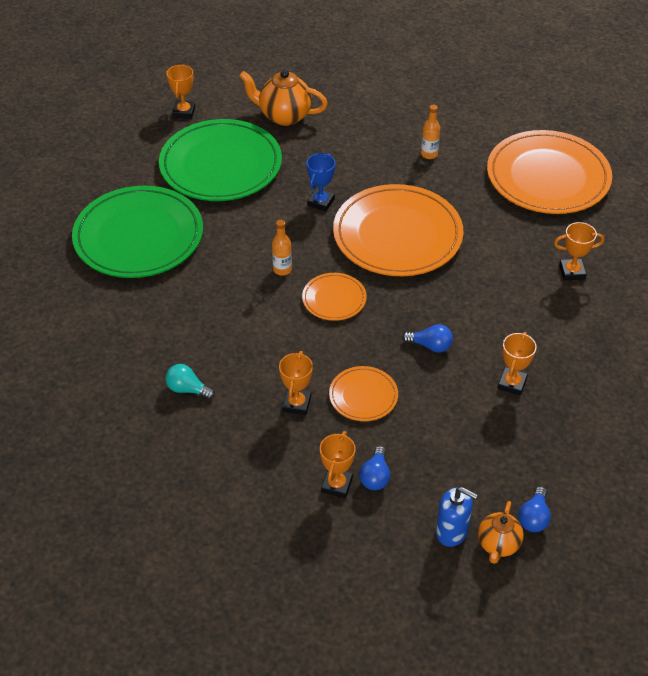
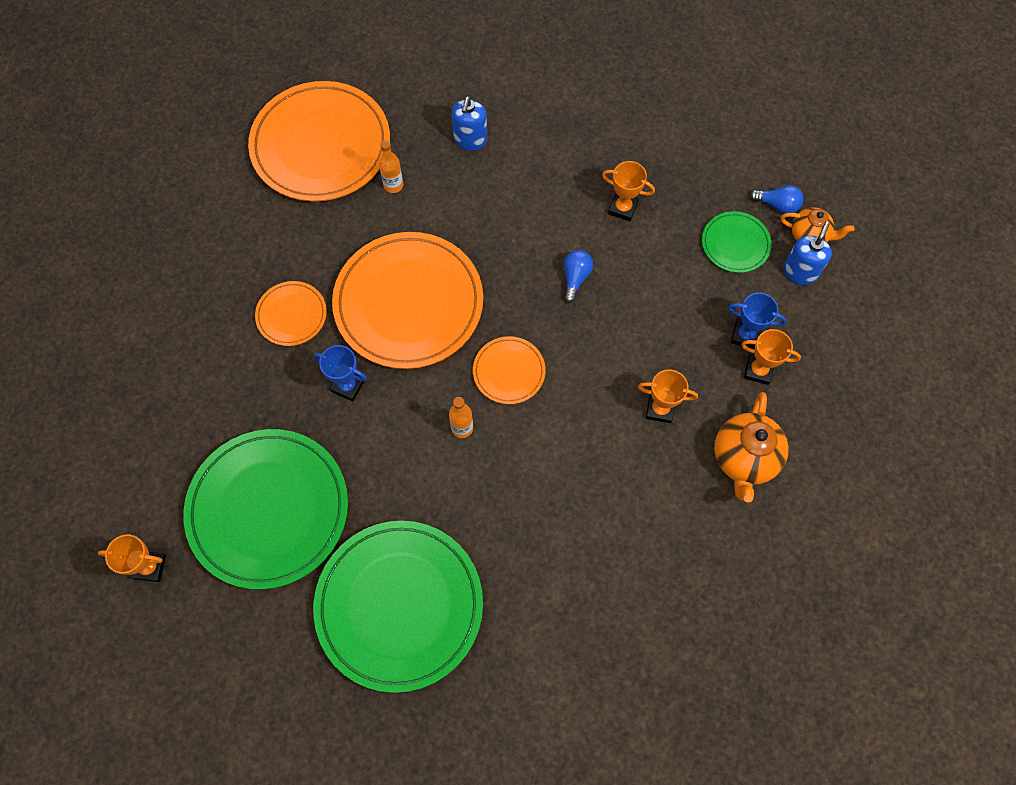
camera: 90 degrees left, 20 degrees up
(187, 389) = (646, 524): turquoise light bulb -> none
(284, 116) = (176, 432): orange teapot -> orange teapot (744, 459)
(363, 396) = (645, 344): orange plate -> orange plate (291, 315)
(375, 476) = (745, 335): blue light bulb -> blue trophy
(429, 154) = (270, 263): orange bottle -> orange bottle (393, 185)
(481, 475) = (735, 244): none -> green plate
(572, 272) = (470, 140): orange trophy -> blue soap dispenser

